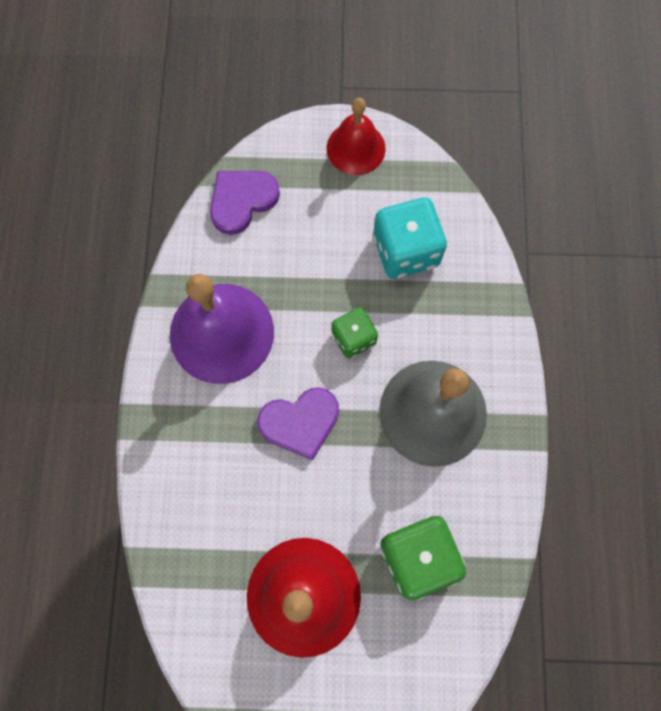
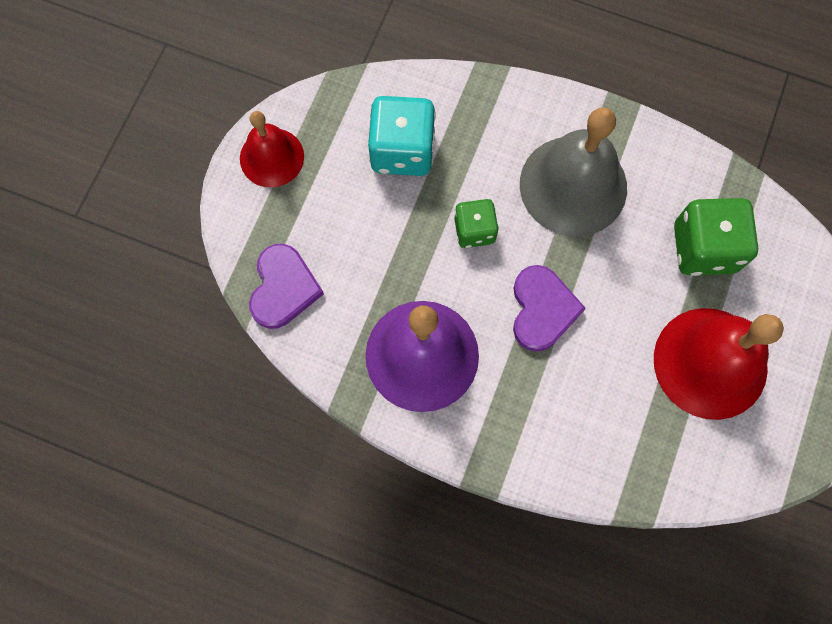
camera: 70 degrees left, 0 degrees up
(242, 200) = (283, 288): purple heart -> purple heart turned 150 degrees counterclockwise

